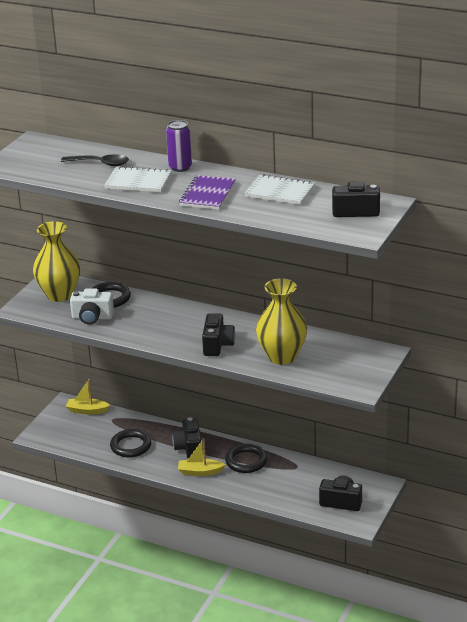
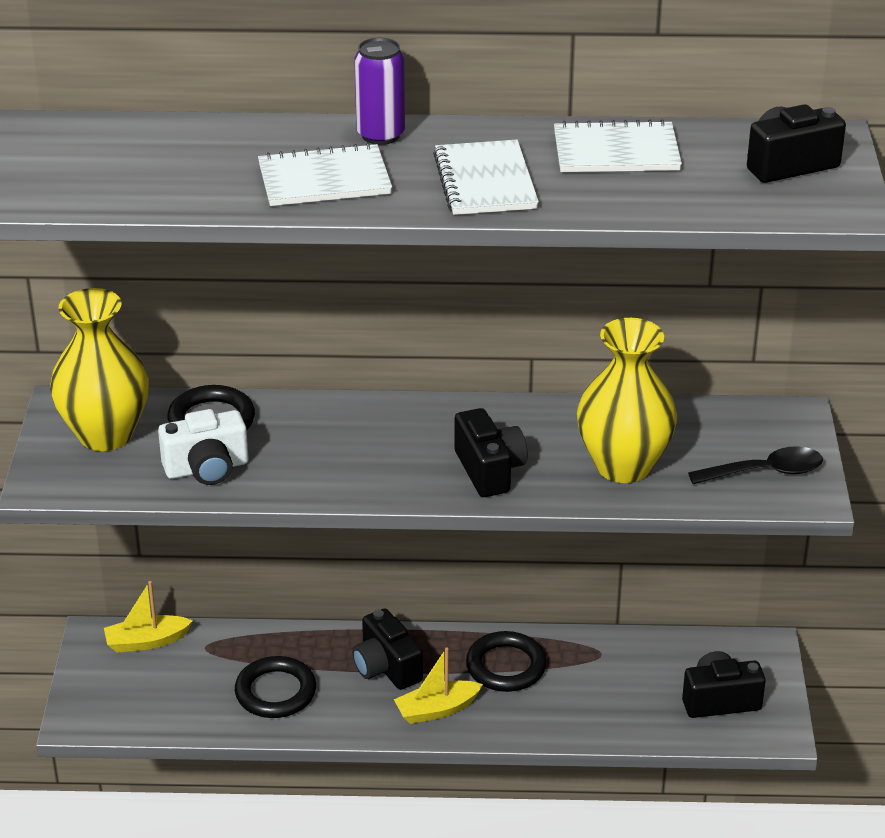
camera: 25 degrees left, 5 degrees up
(100, 163) = (213, 154): black spoon -> black spoon (765, 472)
(207, 194) = (485, 181): purple notebook -> white notebook

